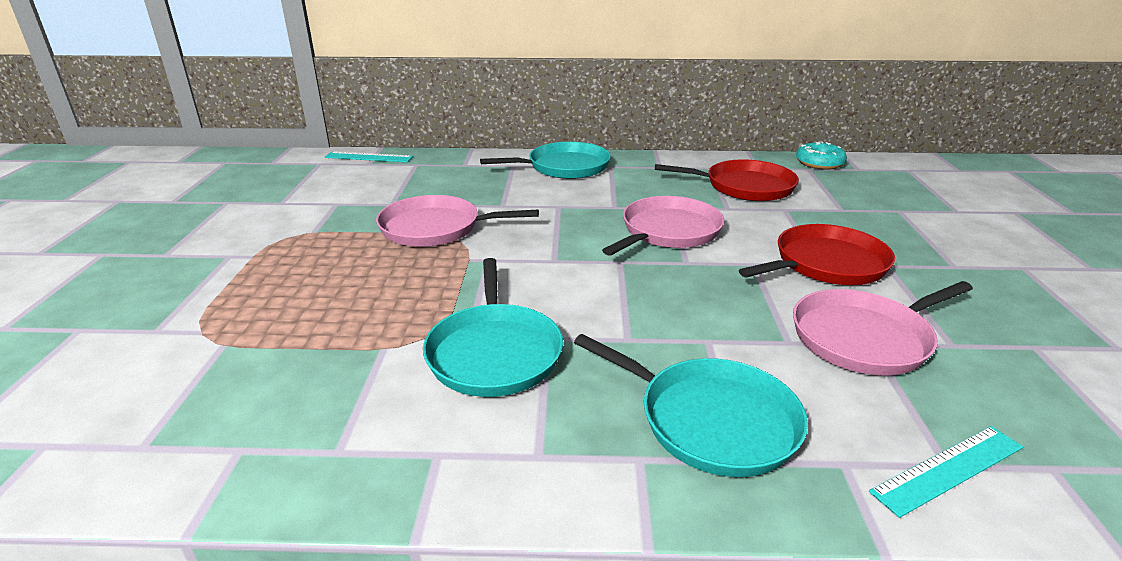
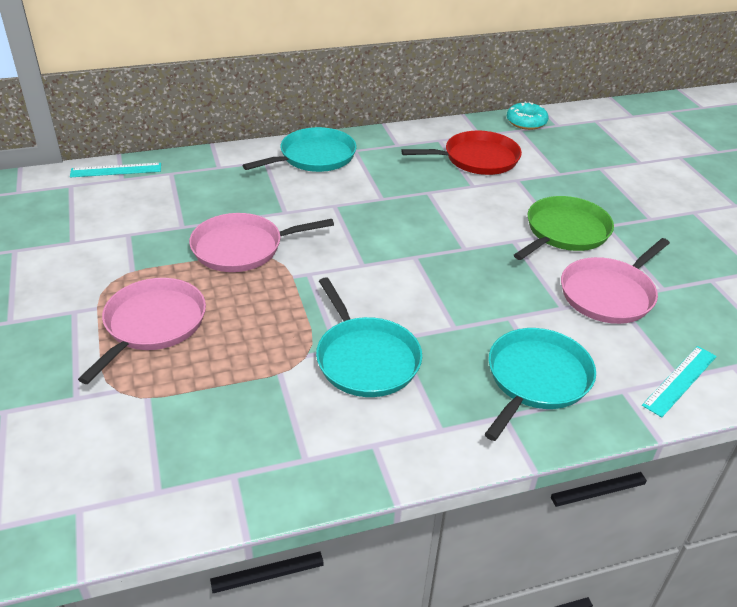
camera: 20 degrees left, 10 degrees up
(668, 231) = (437, 219): pink pan -> pink pan (152, 324)
(711, 420) = (536, 379): turquoise pan -> turquoise pan turned 75 degrees counterclockwise
(826, 264) = (564, 232): red pan -> green pan

